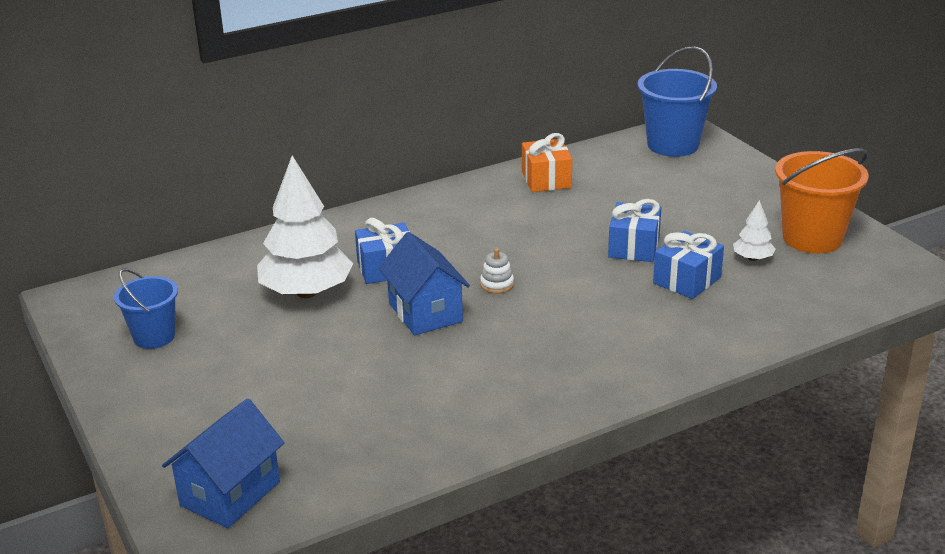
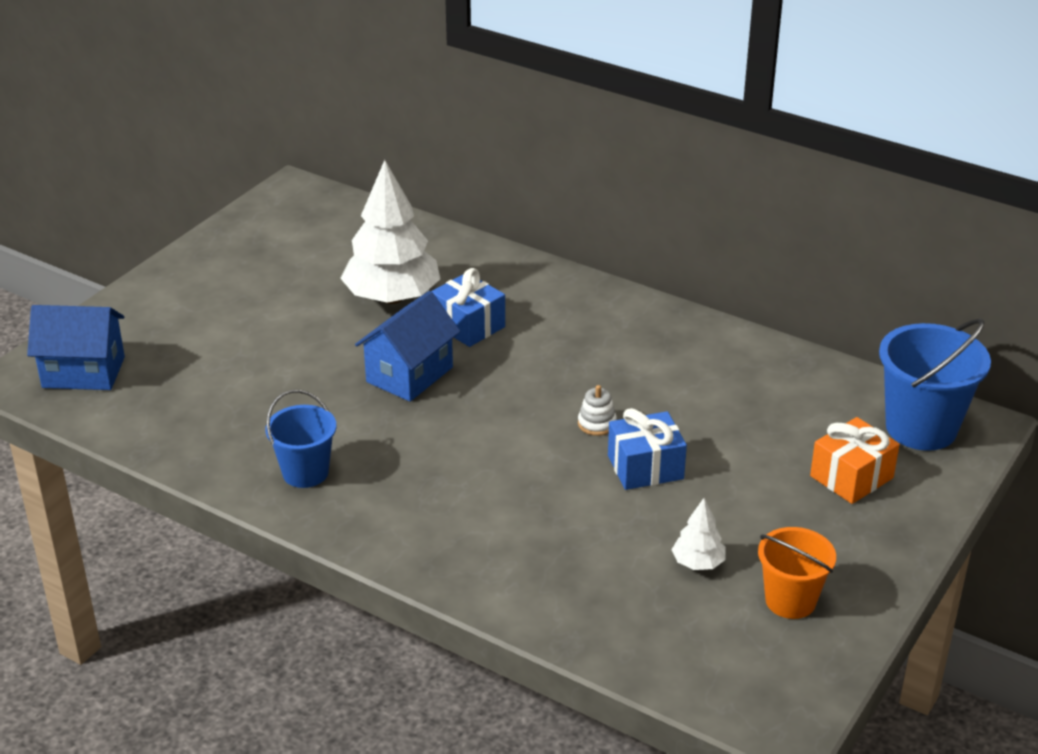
camera: 60 degrees right, 5 degrees up
(154, 337) = (267, 251): blue bucket -> blue bucket (305, 472)
(497, 284) = (493, 400): white stacking toy -> white stacking toy (597, 424)
(546, 179) = (738, 362): orange gift -> orange gift (851, 477)
(687, 280) = (606, 525): blue gift -> none
(812, 238) = (790, 600): orange bucket -> orange bucket, size x0.63

